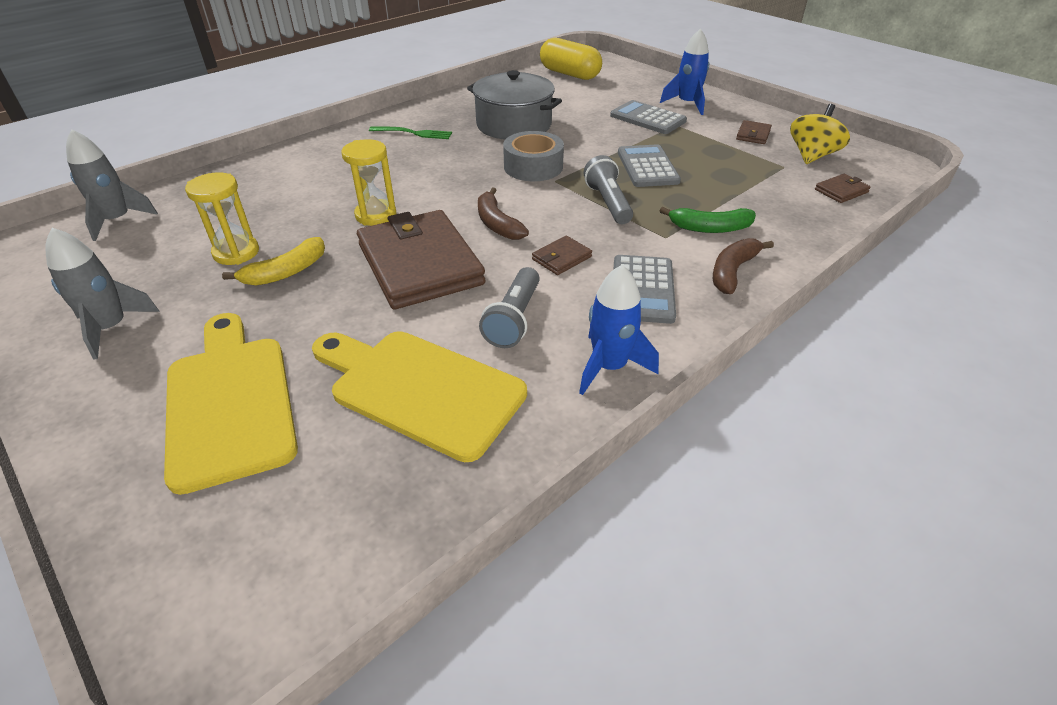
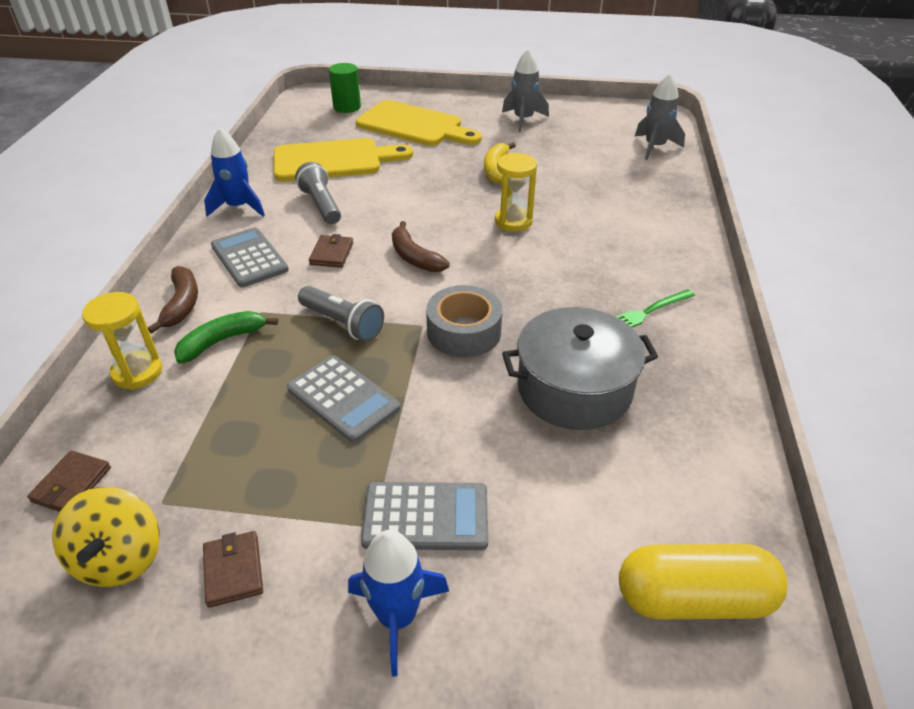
camera: 140 degrees right, 0 degrees up
(230, 534) = (347, 107): none -> green cylinder
(236, 252) = (546, 164): yellow hourglass -> yellow hourglass (137, 372)
(420, 264) = (425, 207): brown wallet -> none
(497, 224) = (414, 257): brown banana -> brown banana turned 150 degrees counterclockwise

